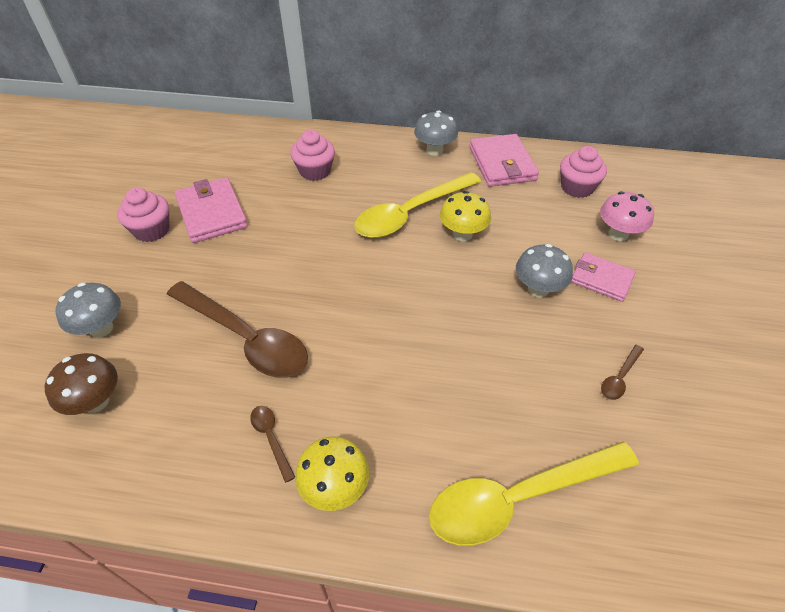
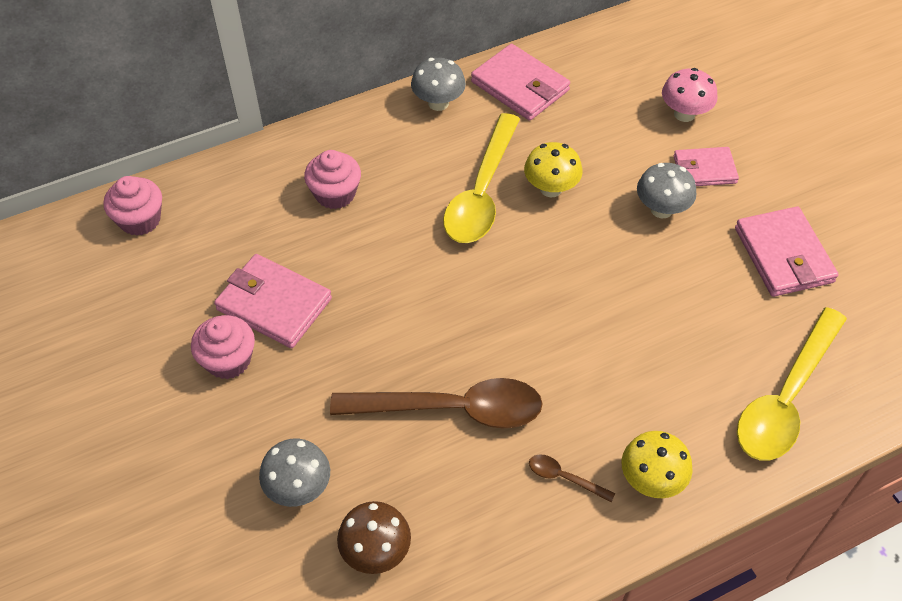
camera: 35 degrees left, 5 degrees up
(577, 187) = (611, 79): pink cupcake -> pink cupcake (140, 220)
(619, 377) = (783, 255): brown spoon -> pink wallet

